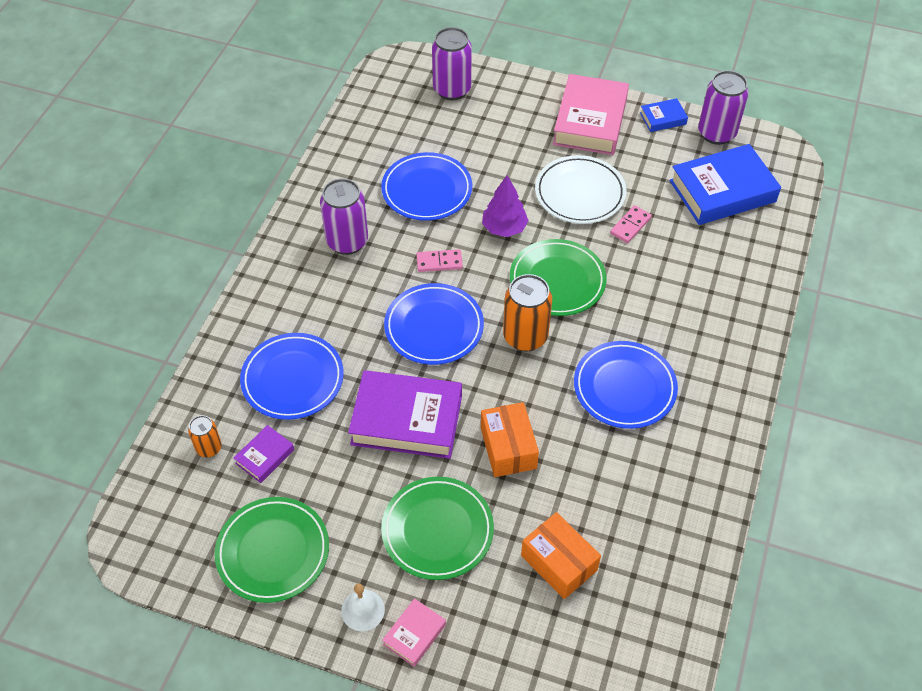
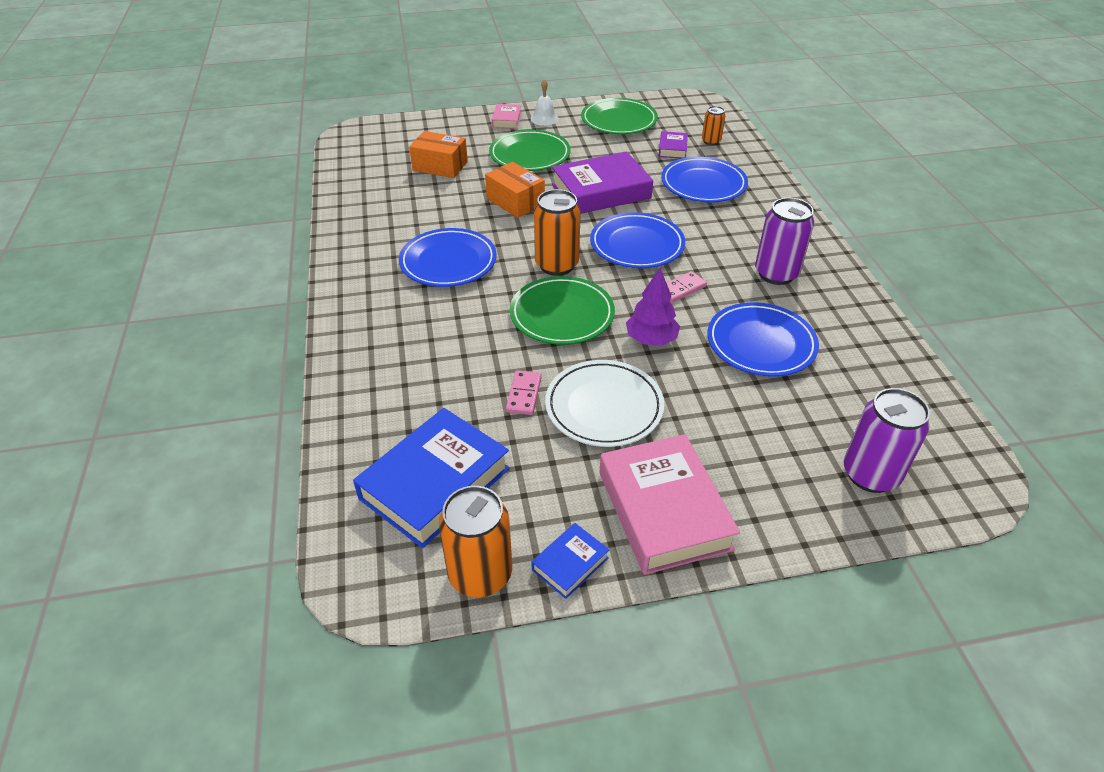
camera: 150 degrees right, 10 degrees down
(716, 133) = (480, 574): purple can -> orange can

